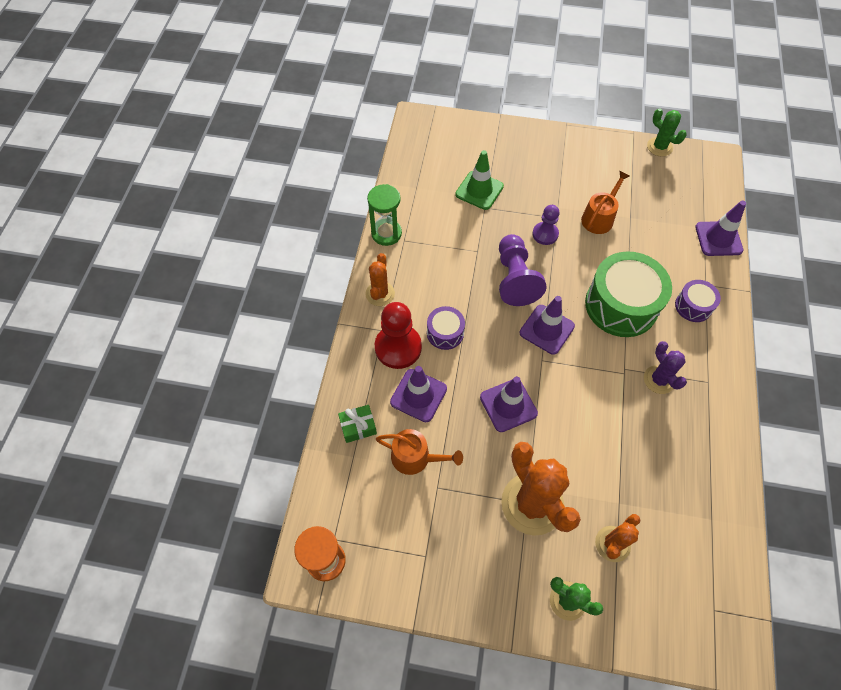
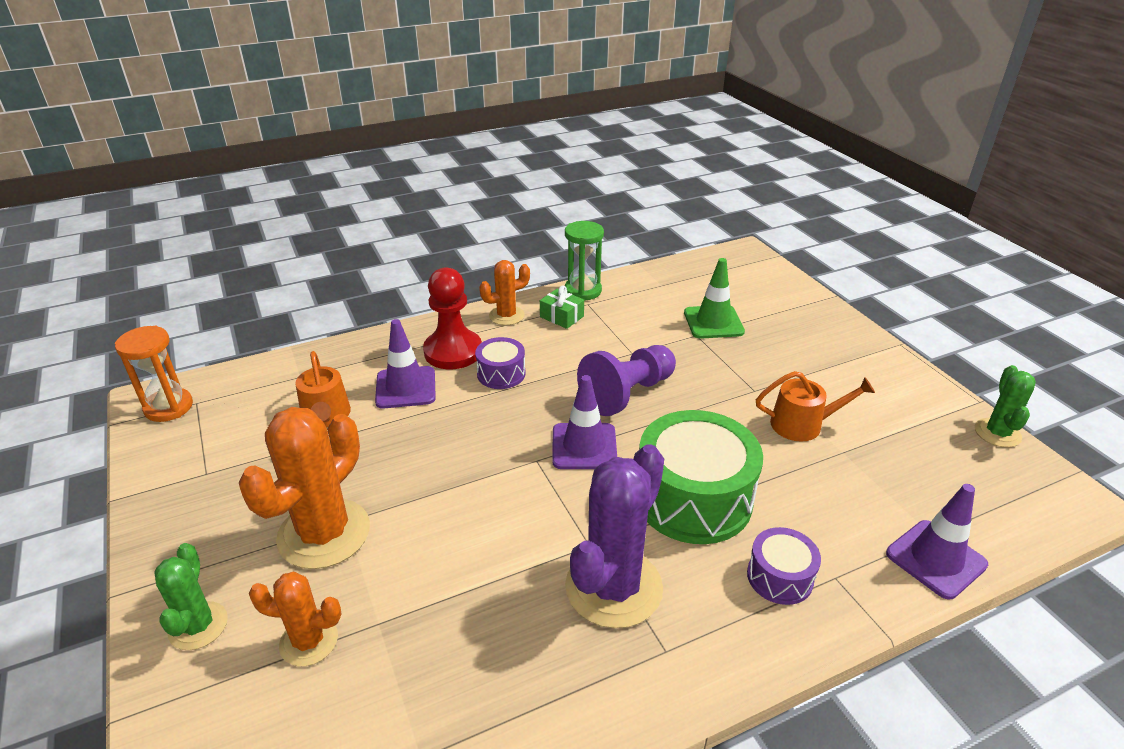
camera: 55 degrees right, 25 degrees down
(358, 426) = (337, 365): green gift -> green gift (562, 316)
(508, 405) = (448, 458): purple traffic cone -> none
(545, 234) = (718, 391): purple pawn -> none
(659, 380) = (613, 587): purple cactus -> purple cactus, size x1.81

